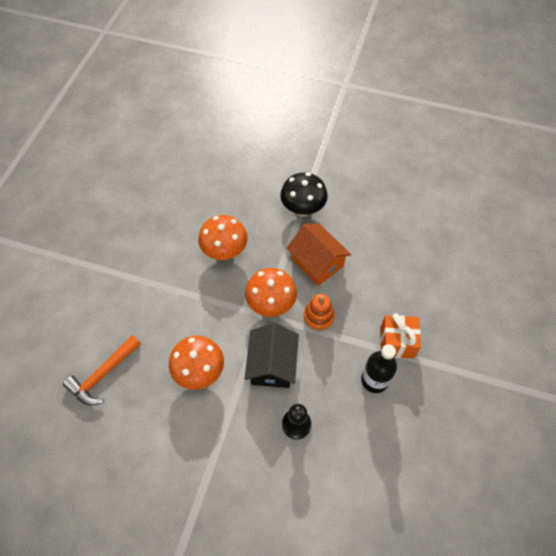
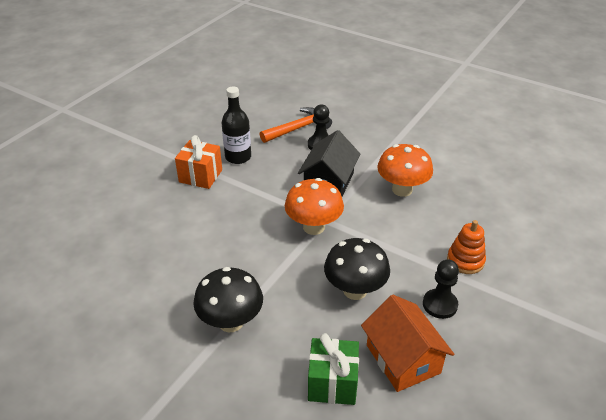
camera: 165 degrees left, 20 degrees down
(103, 375) = (502, 204): orange hammer -> orange hammer (298, 128)
(162, 253) = (440, 305): none -> black pawn
(225, 251) = (355, 290): orange mushroom -> black mushroom
(226, 186) = (332, 383): none -> green gift
(317, 262) = (243, 255): orange house -> orange house (403, 359)
(318, 317) = (266, 207): orange stacking toy -> orange stacking toy (465, 261)

